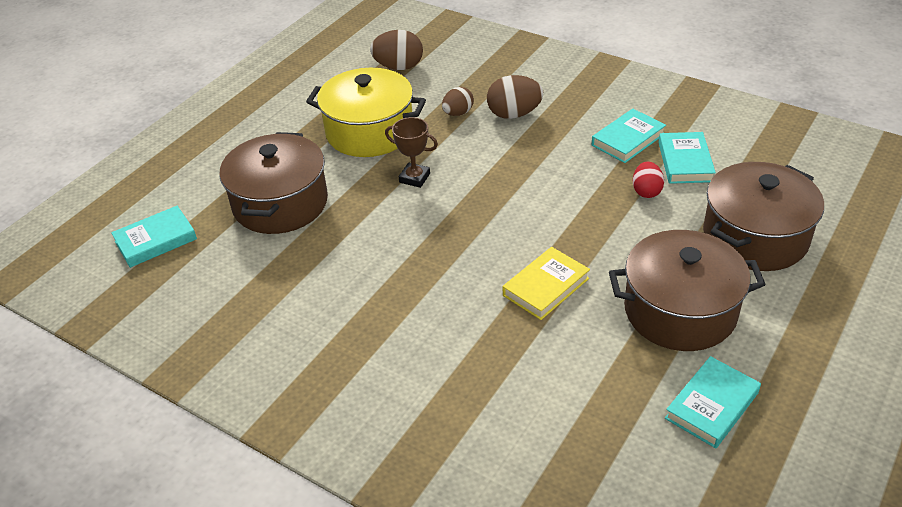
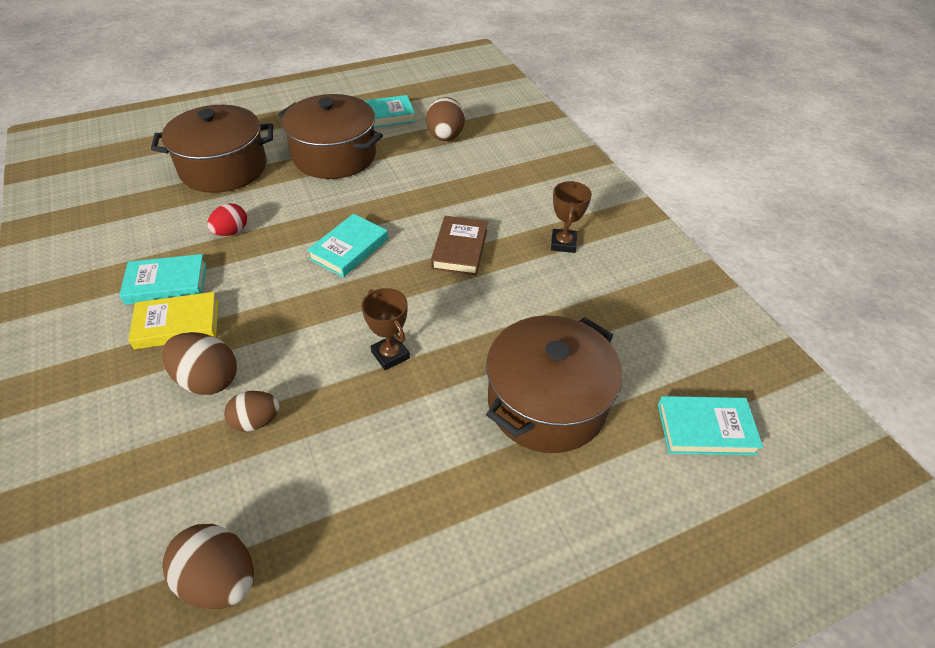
camera: 150 degrees left, 5 degrees up
(344, 335) = (563, 243): none -> brown trophy
(369, 131) = (375, 456): yellow pot -> none
(439, 277) = (459, 249): none -> brown book
(546, 287) = (394, 206): yellow book -> yellow book (177, 324)
(598, 413) = (445, 137): none -> brown egg
(685, 162) = (165, 238): turquoise book -> turquoise book (349, 249)

